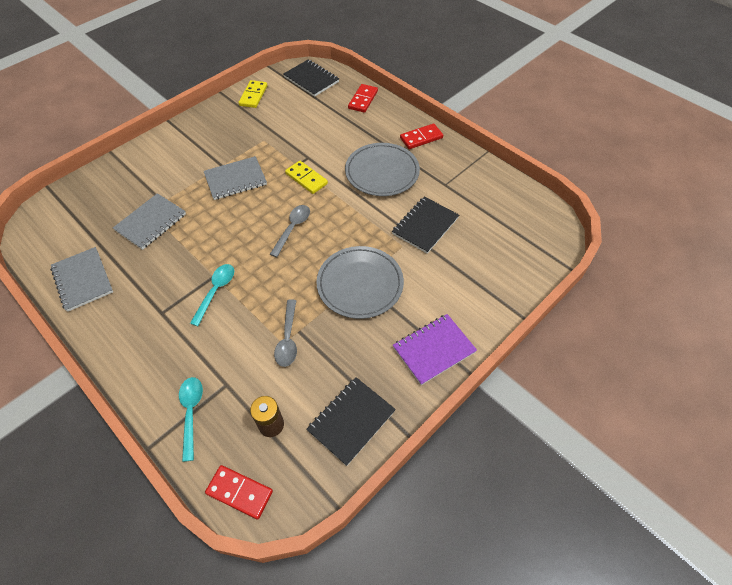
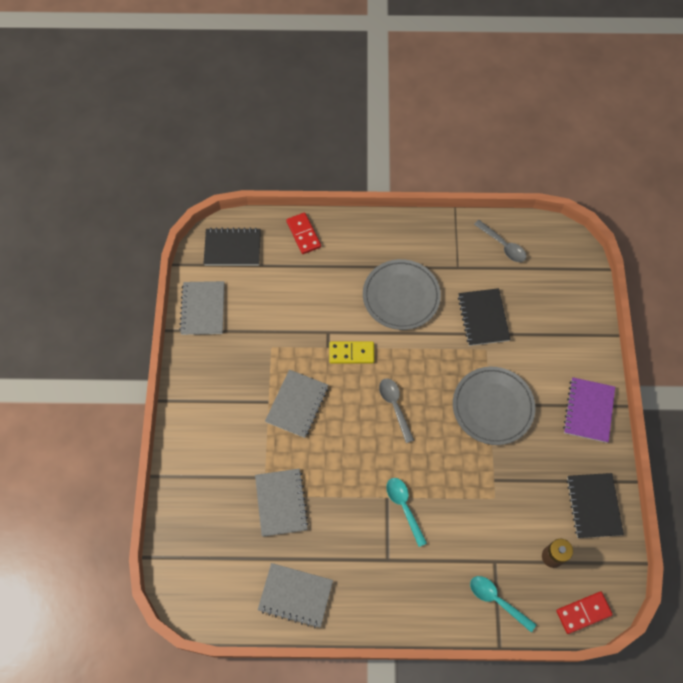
camera: 45 degrees left, 10 degrees up
(253, 95) = (203, 309): yellow domino -> grey notebook
(288, 338) = (494, 492): grey spoon -> grey spoon (503, 245)
(421, 138) = (393, 236): red domino -> none

